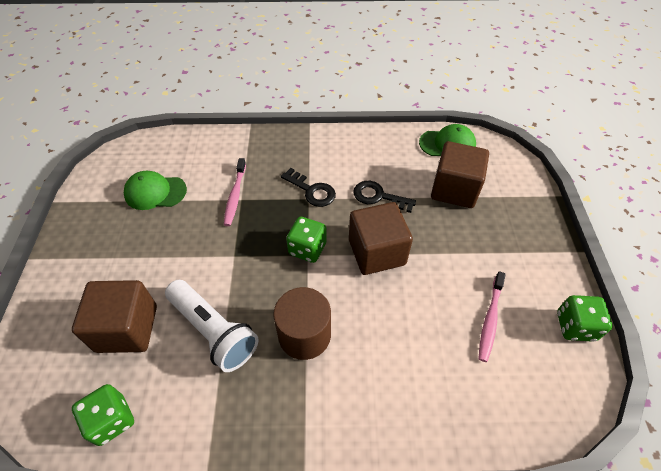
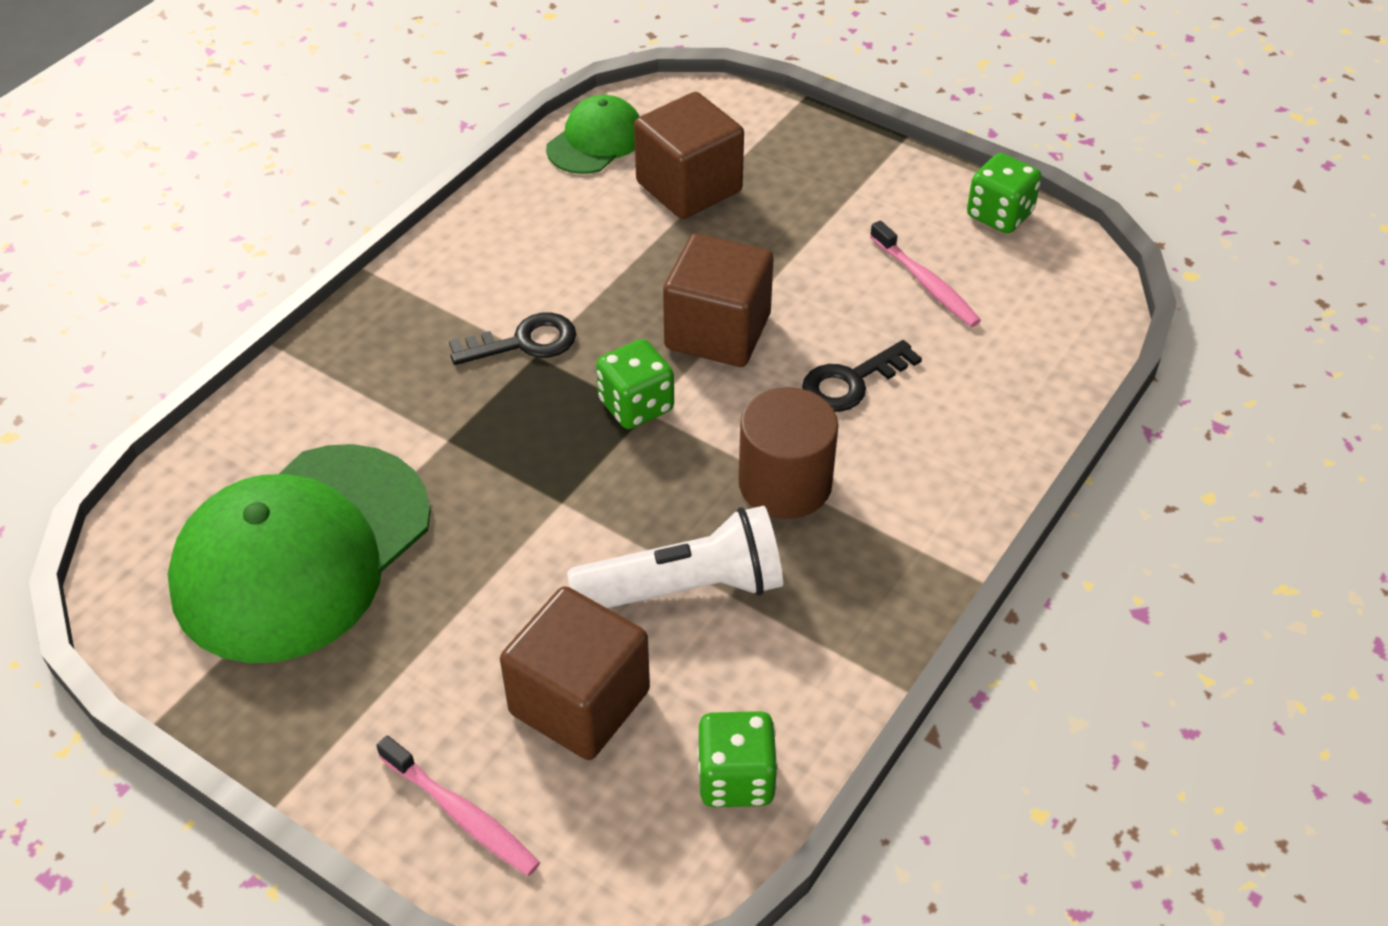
camera: 55 degrees left, 5 degrees down
(155, 192) = (302, 552): green cap -> green cap, size x2.01
(235, 196) = (432, 443): pink toothbrush -> pink toothbrush (462, 814)
(378, 196) = (617, 273): black key -> black key (851, 381)

